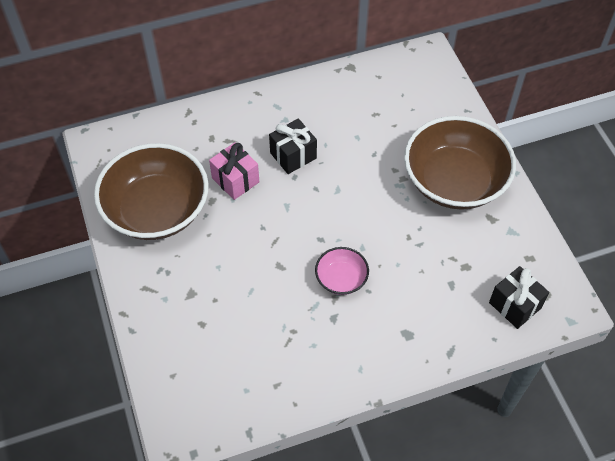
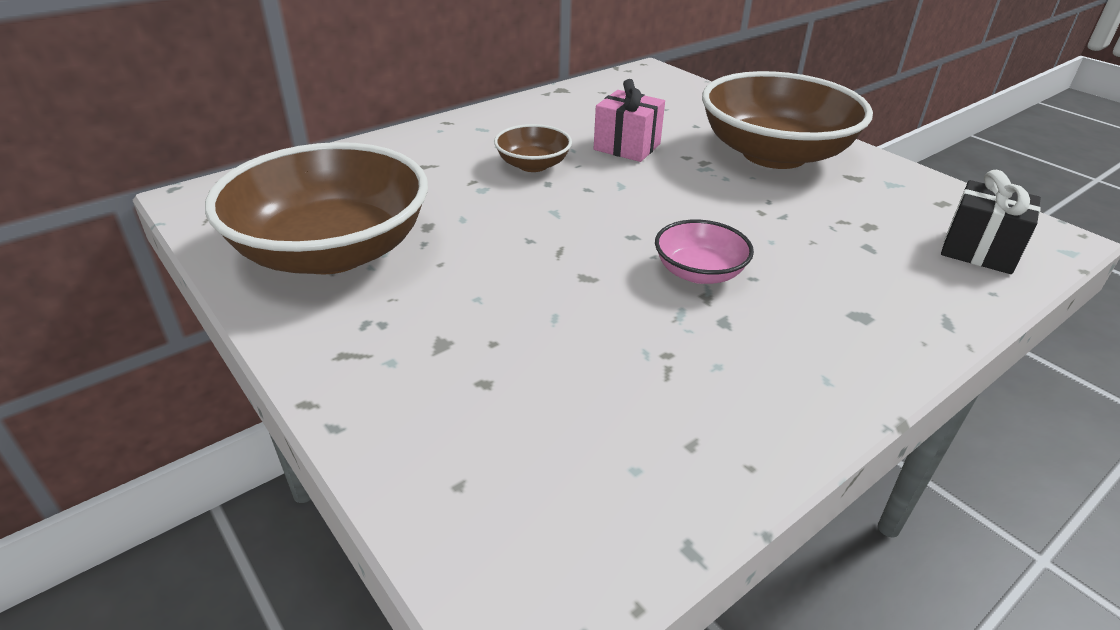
camera: 20 degrees left, 20 degrees down
(235, 180) = (456, 200): pink gift -> pink gift (627, 147)
(293, 155) = (533, 165): black gift -> brown bowl

